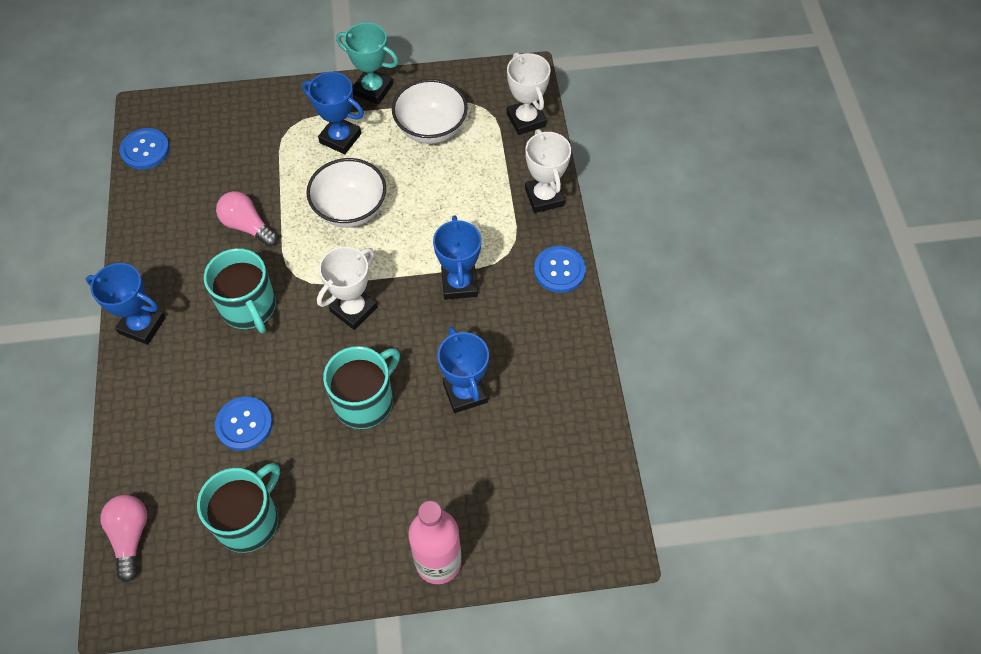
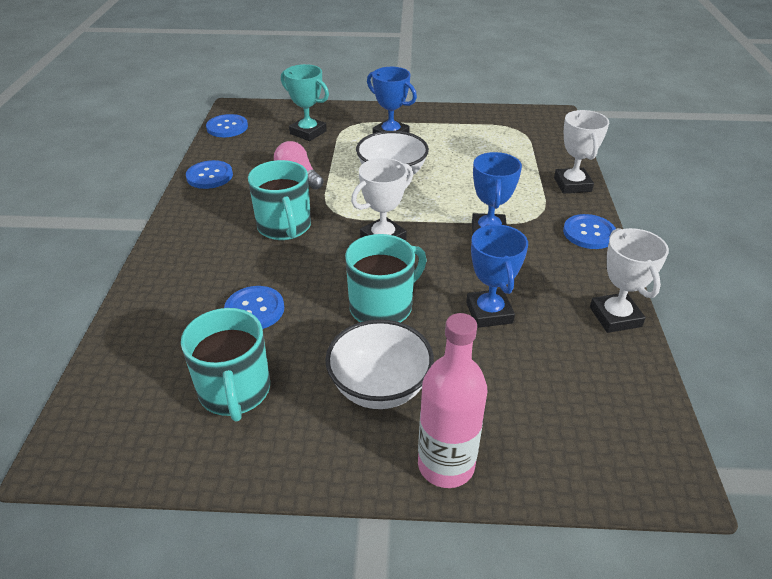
camera: 10 degrees right, 20 degrees down
(130, 536) = (103, 388): pink light bulb -> none
(142, 325) = (183, 228): blue trophy -> none
(148, 239) = (209, 176): none -> blue button
(249, 520) = (235, 391): turquoise mug -> turquoise mug turned 120 degrees clockwise
(373, 89) = (423, 112): turquoise trophy -> turquoise trophy (308, 132)
(431, 129) = (470, 137): white bowl -> white bowl (380, 388)
(526, 120) = (554, 139): white trophy -> white trophy (615, 317)

